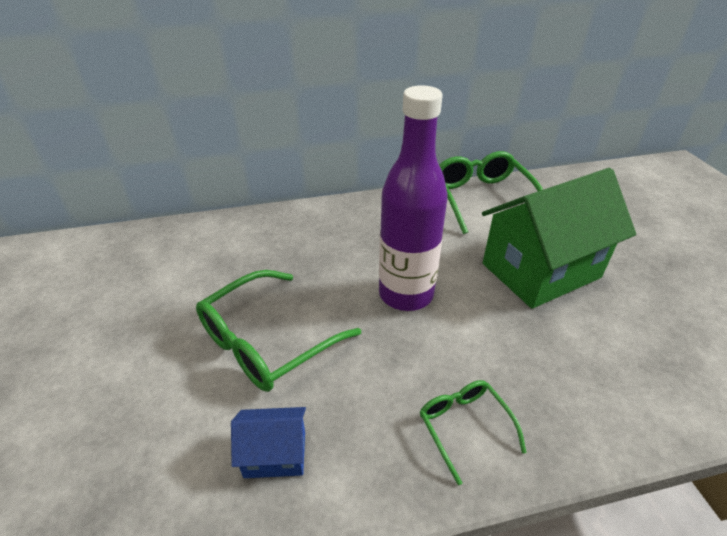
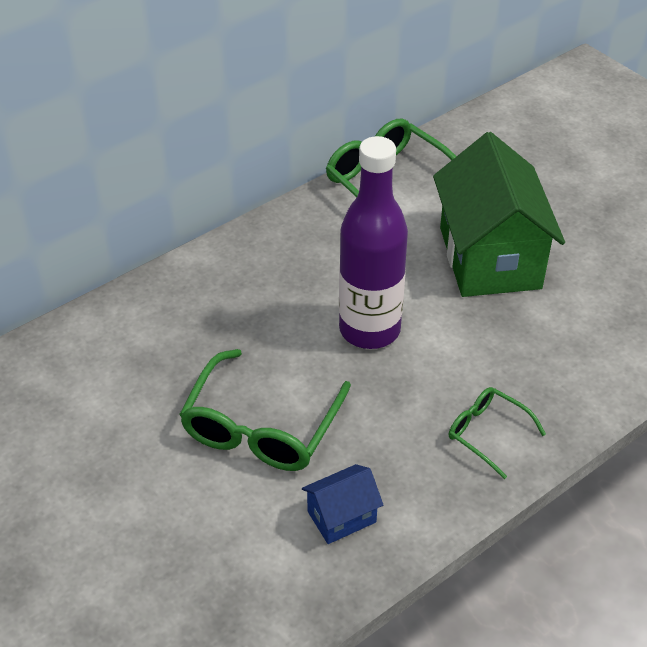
camera: 25 degrees left, 5 degrees up
(540, 270) = (489, 258): green house -> green house turned 45 degrees counterclockwise

